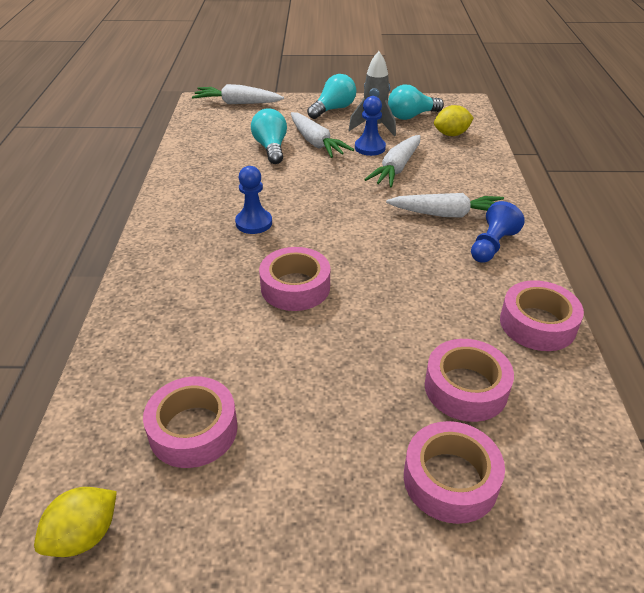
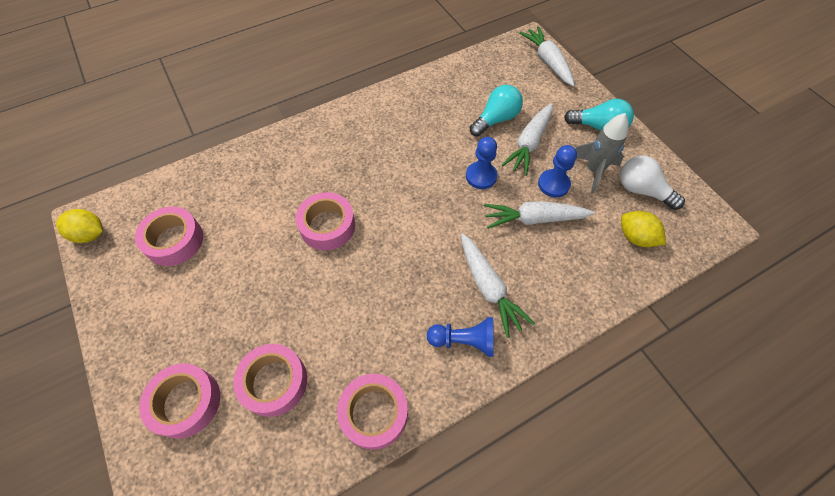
camera: 60 degrees right, 20 degrees up
(254, 223) = (386, 163): blue pawn -> blue pawn (481, 176)
(411, 116) = (642, 190): turquoise light bulb -> white light bulb

